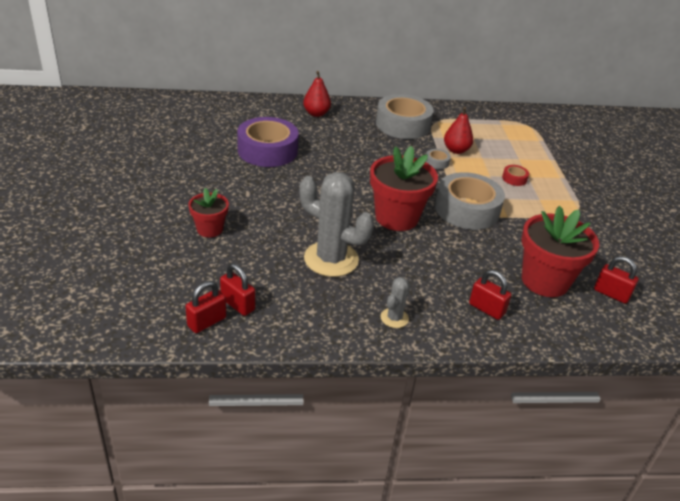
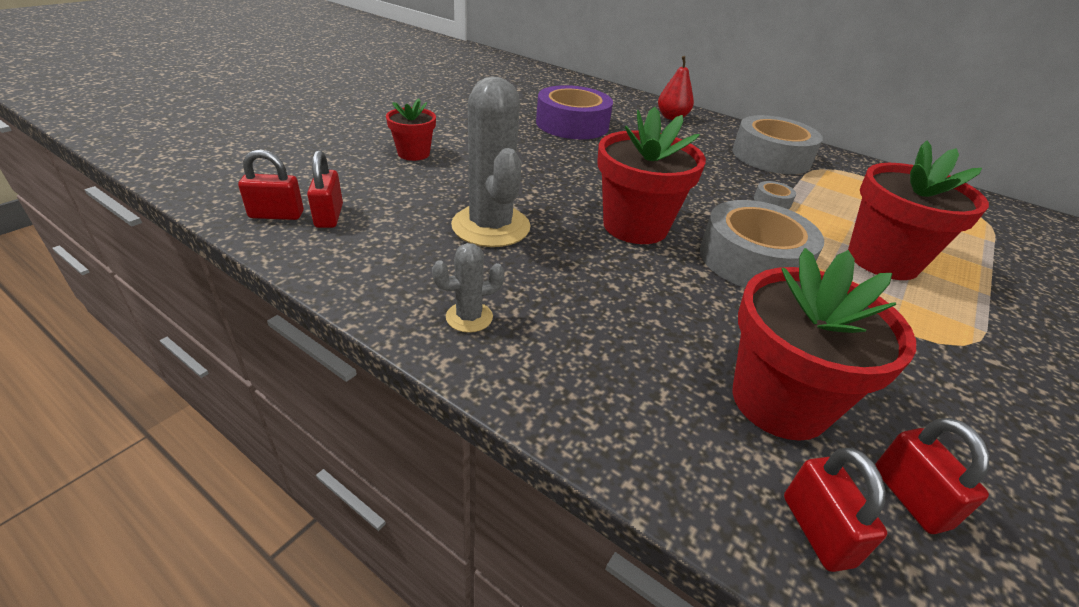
camera: 40 degrees right, 0 degrees up
(456, 150) = (819, 201): red pear -> none
(486, 309) = (619, 381): red padlock -> red padlock (817, 530)
(514, 179) = (882, 260): red tape -> red flower pot

